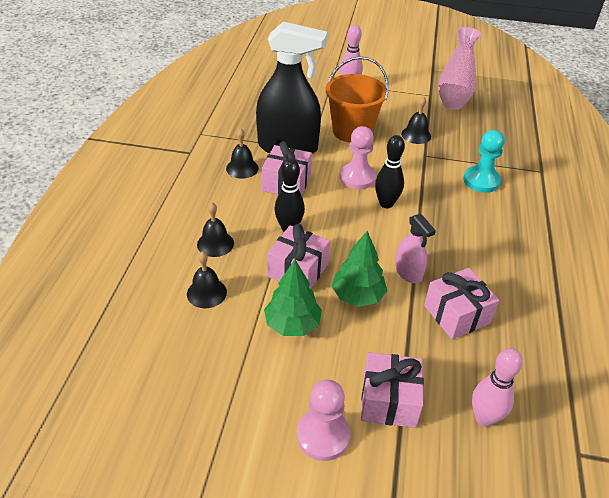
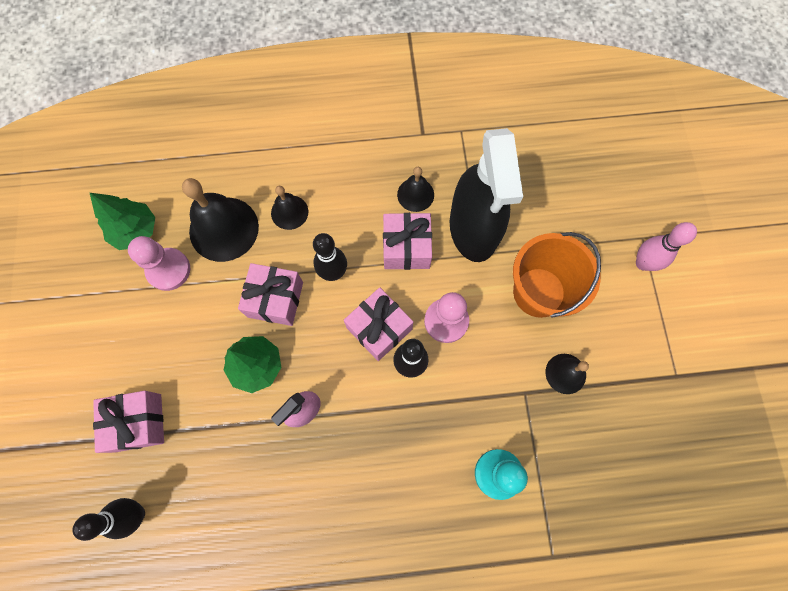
camera: 75 degrees right, 30 degrees up
(206, 293) = (224, 229): black bell -> black bell, size x1.83
(292, 324) = (205, 315): green tree -> green tree (135, 231)
(323, 435) = (93, 374): pink pawn -> pink pawn (168, 270)
(452, 104) = (667, 411): pink vase -> none
(457, 314) = (257, 471): pink gift -> pink gift (379, 328)
(484, 418) = (136, 514): pink bowling pin -> black bowling pin

